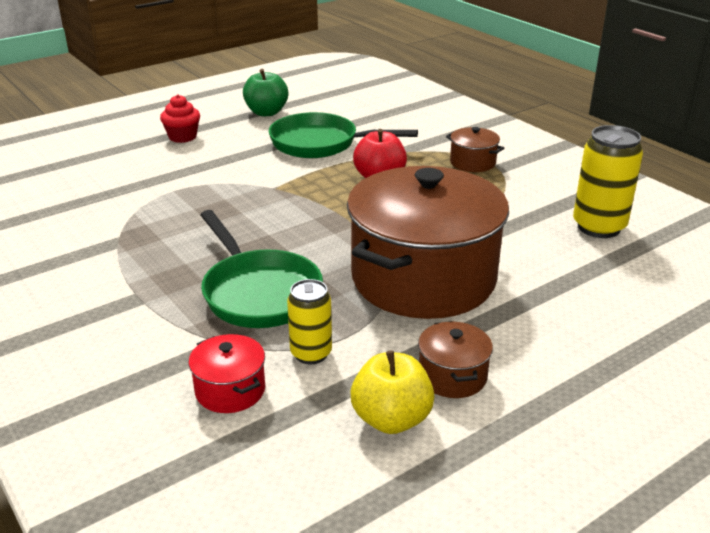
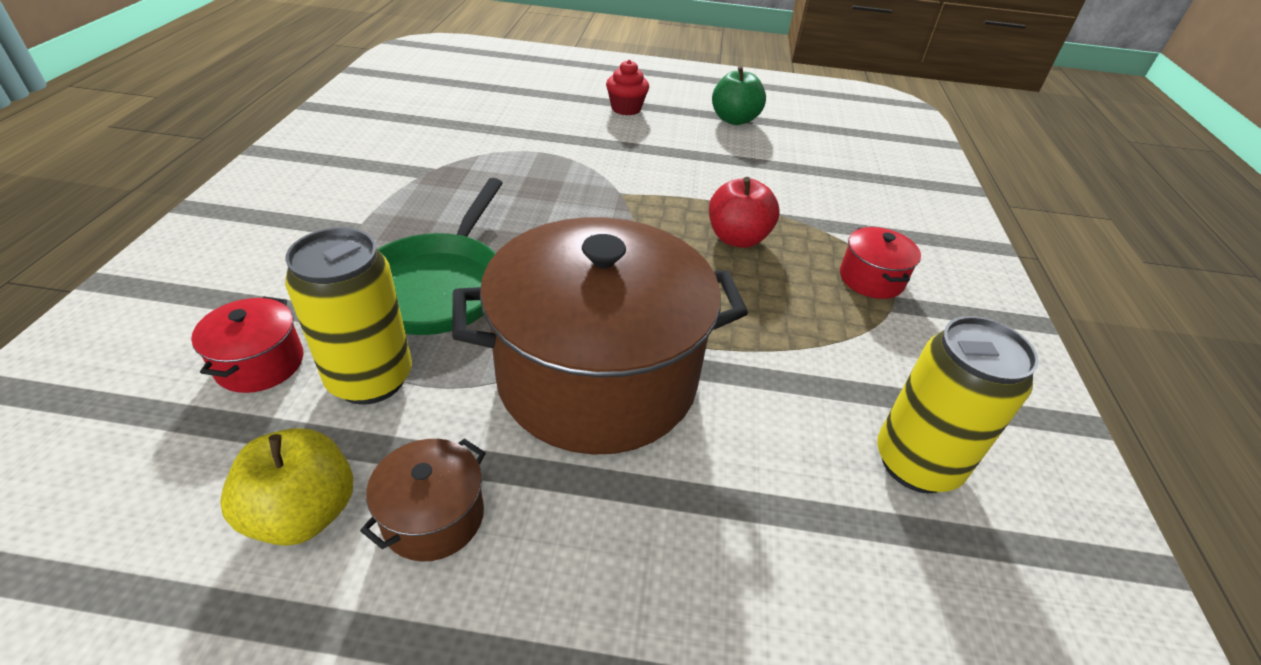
camera: 40 degrees right, 10 degrees up
(311, 353) = (370, 379): yellow can -> yellow can, size x1.60
(320, 143) = (735, 173): green pan -> none
(472, 162) = (871, 279): brown pot -> red pot

